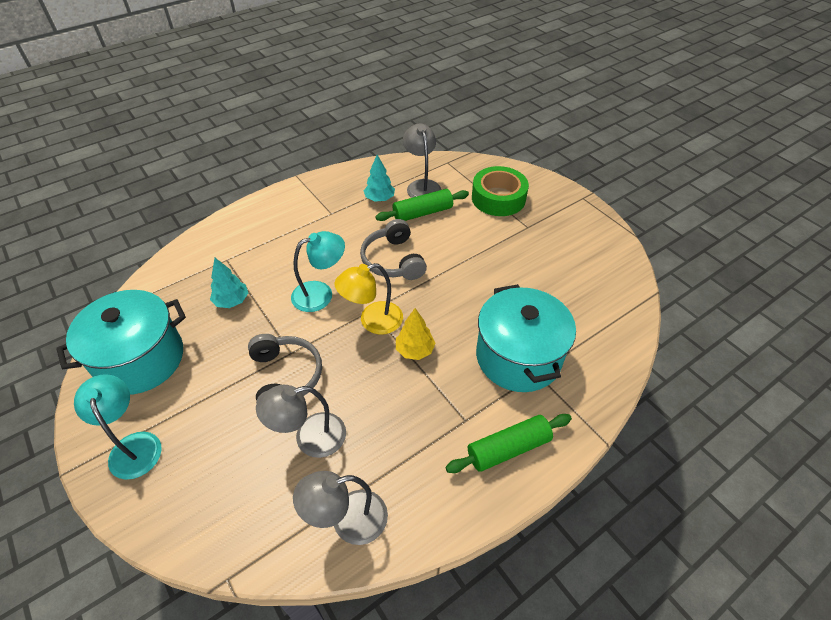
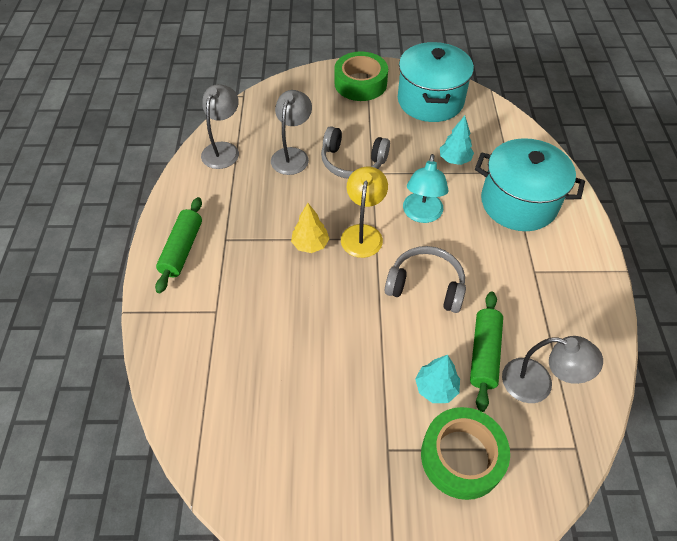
camera: 125 degrees right, 5 degrees up
(133, 445) = (360, 83): turquoise lamp -> green tape
(379, 199) = (535, 326): turquoise tree -> turquoise tree (436, 388)
(518, 357) = (241, 309): turquoise pot -> turquoise pot (518, 203)

